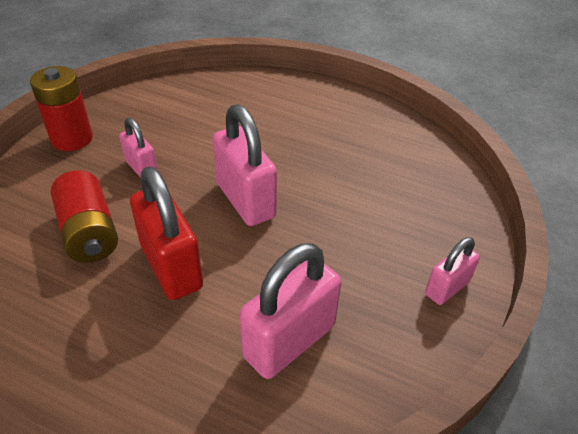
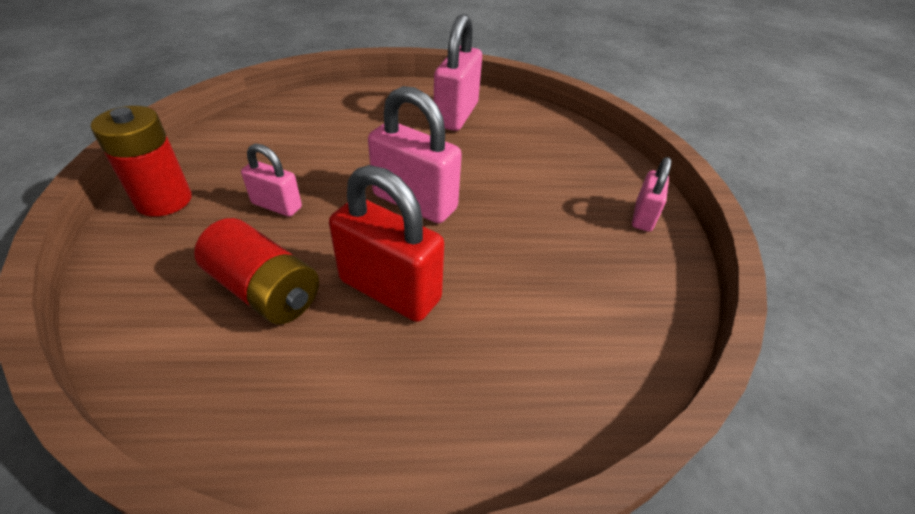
camera: 30 degrees left, 0 degrees up
(289, 341) = (561, 312): pink padlock -> pink padlock (456, 115)

